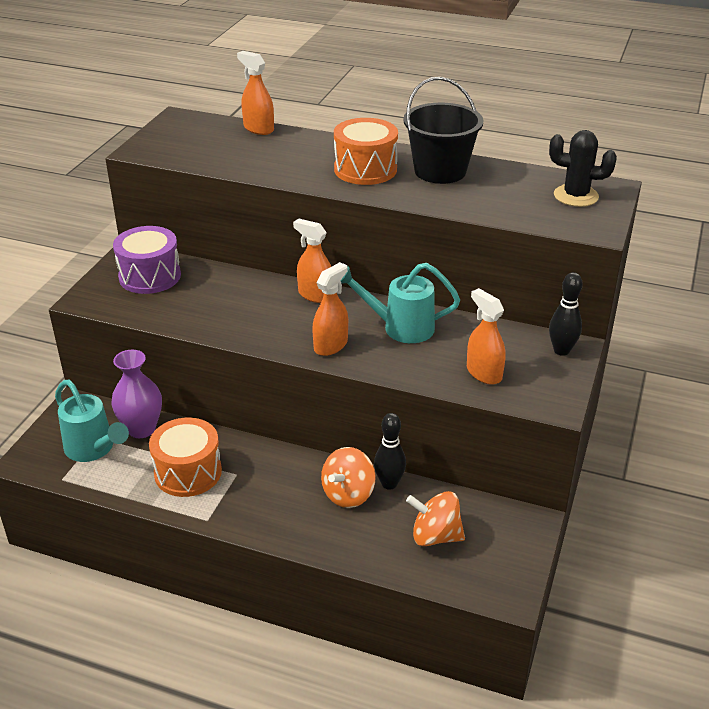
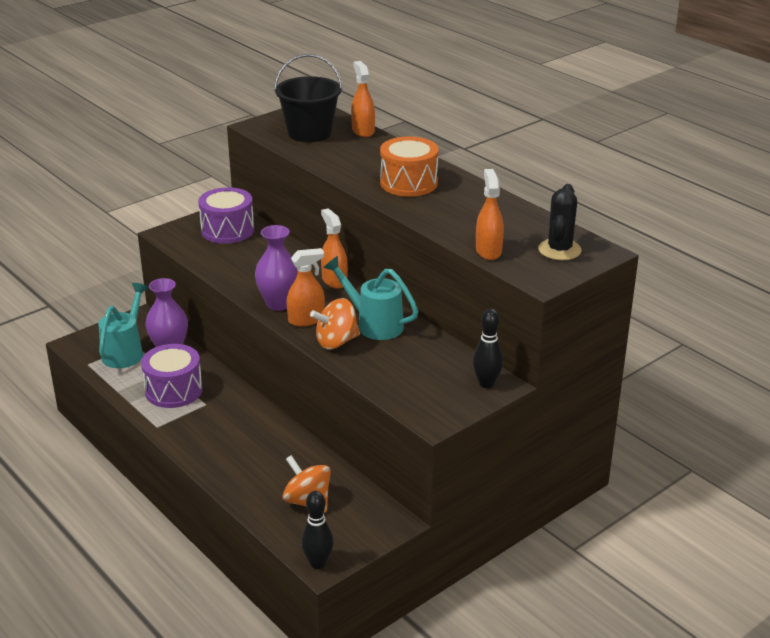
camera: 30 degrees right, 5 degrees down
(93, 449) = (125, 352): turquoise watering can -> turquoise watering can turned 150 degrees counterclockwise
(188, 472) = (174, 390): orange drum -> purple drum
(285, 338) = (279, 304): none -> purple vase
(348, 494) = (272, 448): orange spinning top -> orange spinning top (336, 342)
(389, 484) = (310, 452): black bowling pin -> black bowling pin (318, 563)
(440, 171) = (468, 200): black bucket -> black bucket (309, 133)
(484, 373) = (402, 378): orange spray bottle -> orange spray bottle (488, 251)
(576, 196) = (559, 250): black cactus -> black cactus turned 60 degrees clockwise

